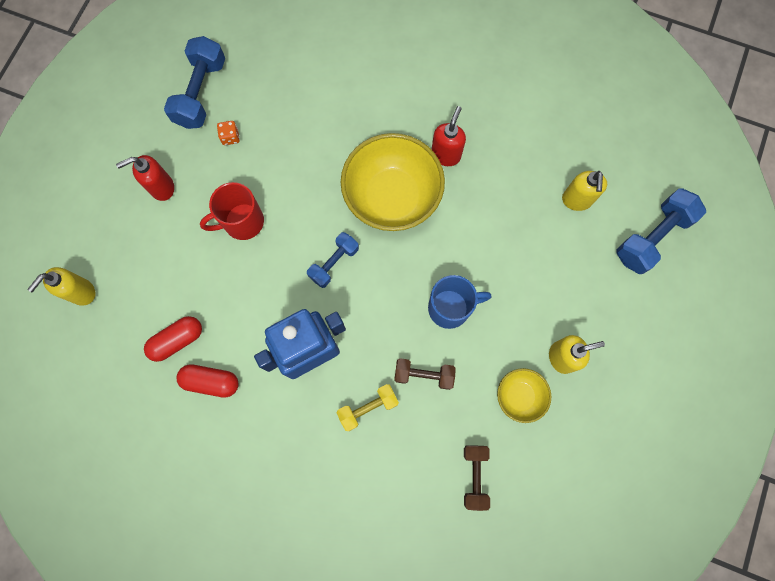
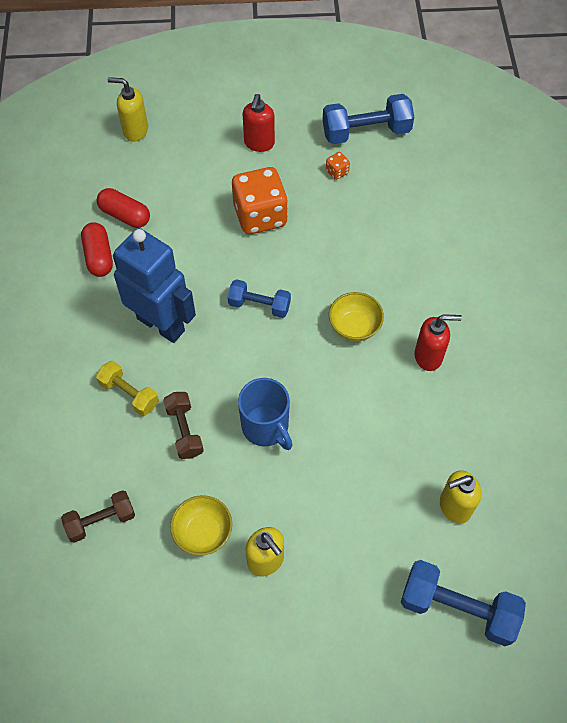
camera: 65 degrees right, 15 degrees down
(162, 188) = (259, 143): red soap dispenser -> red soap dispenser turned 120 degrees counterclockwise
(242, 222) = (260, 216): red mug -> orange dice
(392, 197) = (354, 327): yellow bowl -> yellow bowl, size x0.50

